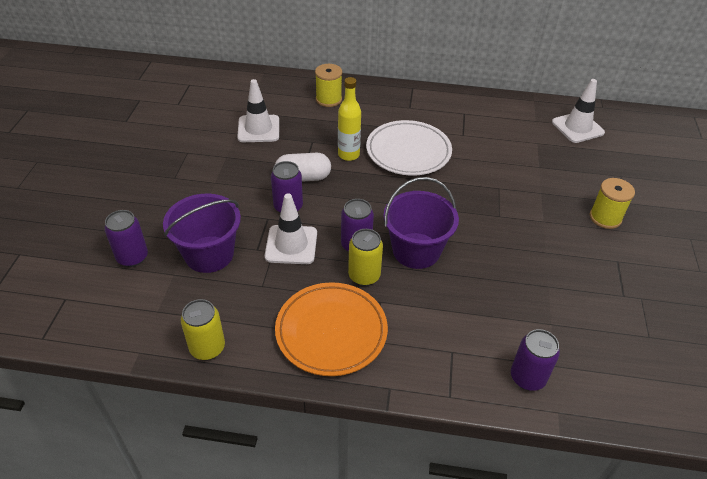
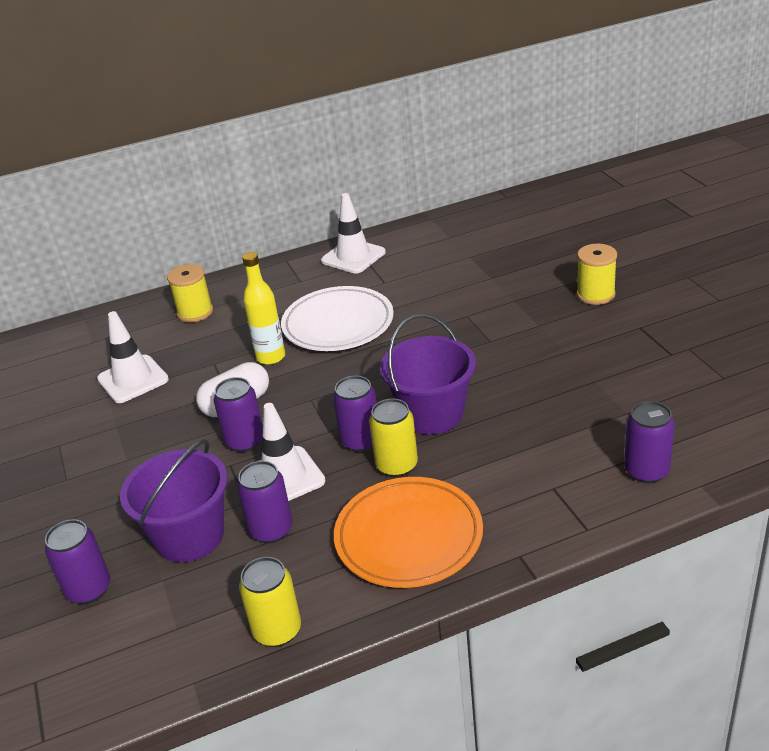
camera: 25 degrees left, 10 degrees down
(256, 277) = (271, 530): none -> purple can
(577, 127) = (498, 225): white traffic cone -> white traffic cone (353, 257)

